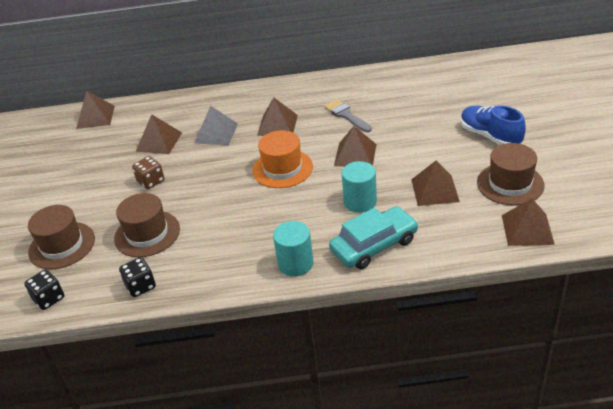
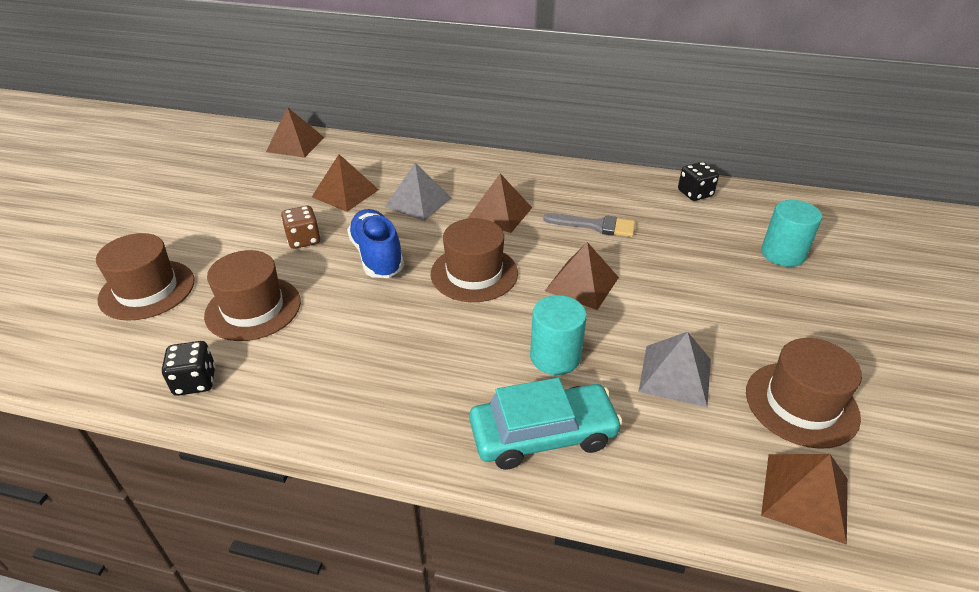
camera: 15 degrees right, 0 degrees up
(49, 298) = (79, 358): black dice -> black dice (695, 193)
(282, 168) = (474, 273): orange hat -> brown hat
(295, 263) = (414, 423): turquoise cylinder -> turquoise cylinder (783, 254)
(346, 115) = (595, 226): grey brush -> grey brush turned 120 degrees clockwise
(435, 190) = (675, 375): brown pyramid -> grey pyramid
(490, 136) = (794, 316): blue shoe -> blue shoe (377, 256)

